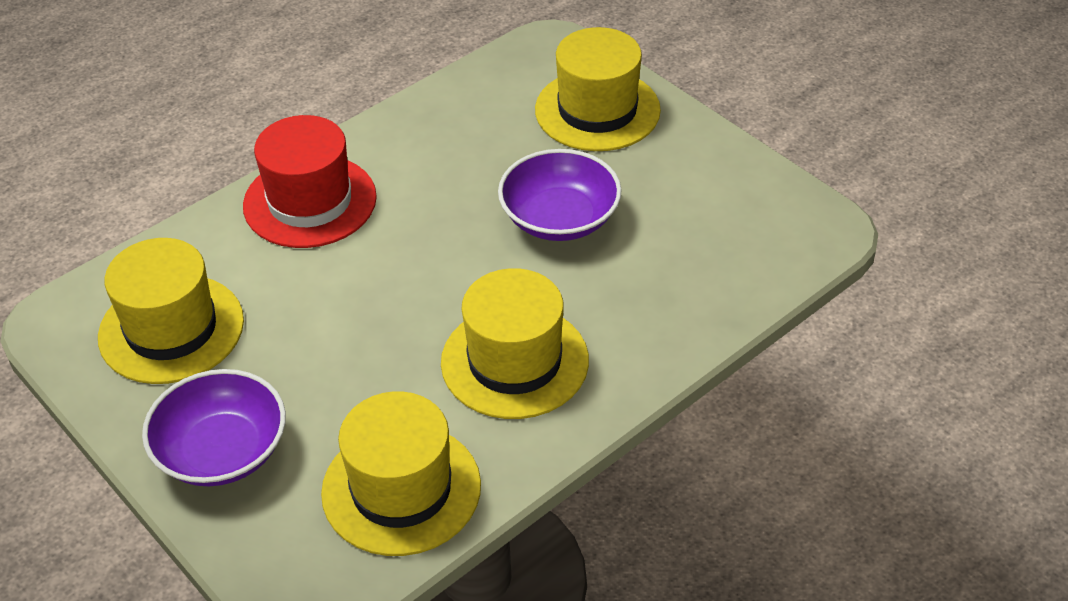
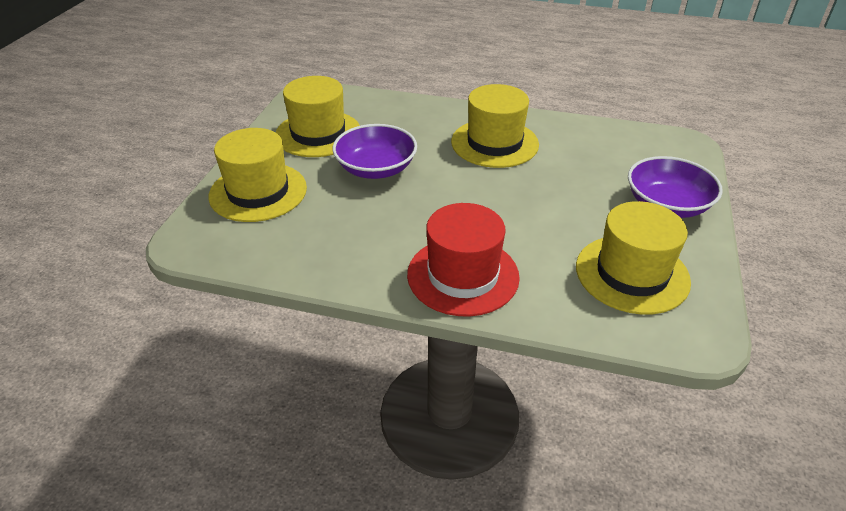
camera: 125 degrees left, 5 degrees down
(401, 489) = (604, 143): yellow hat -> yellow hat (318, 133)

